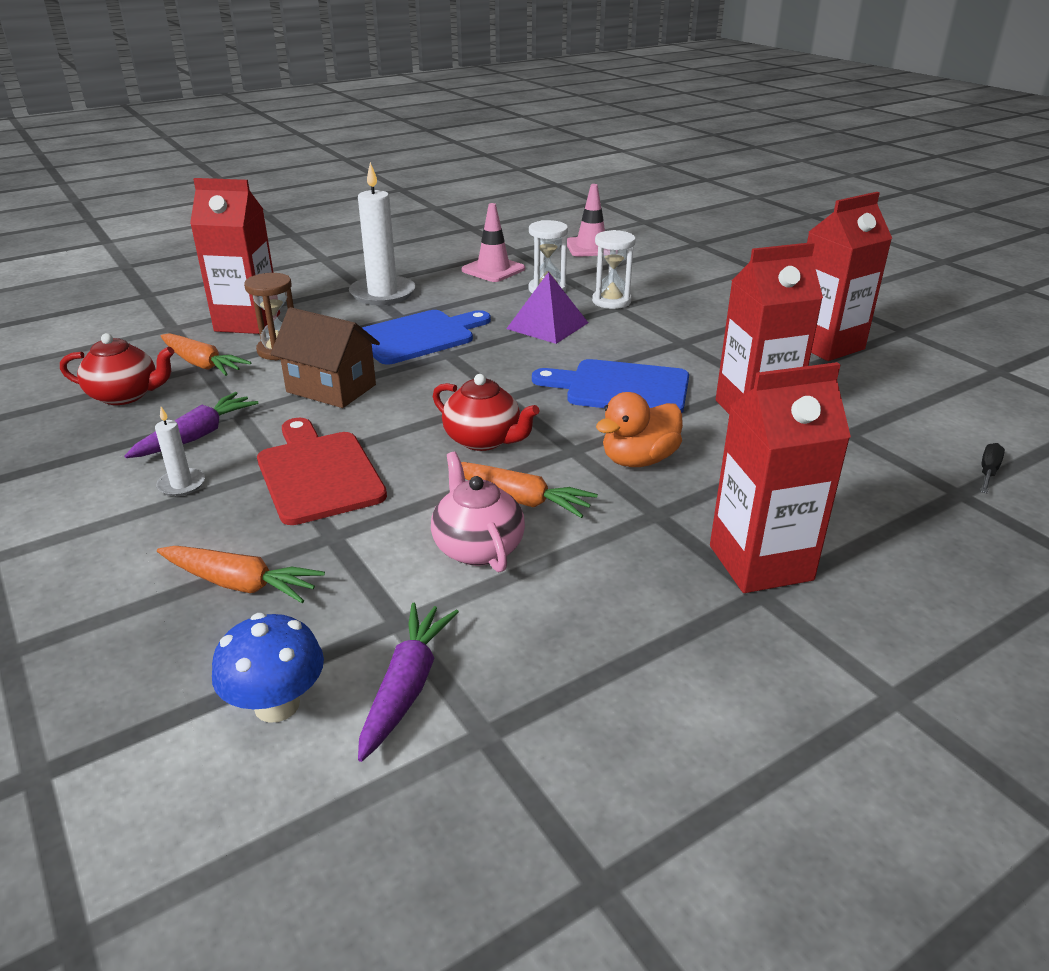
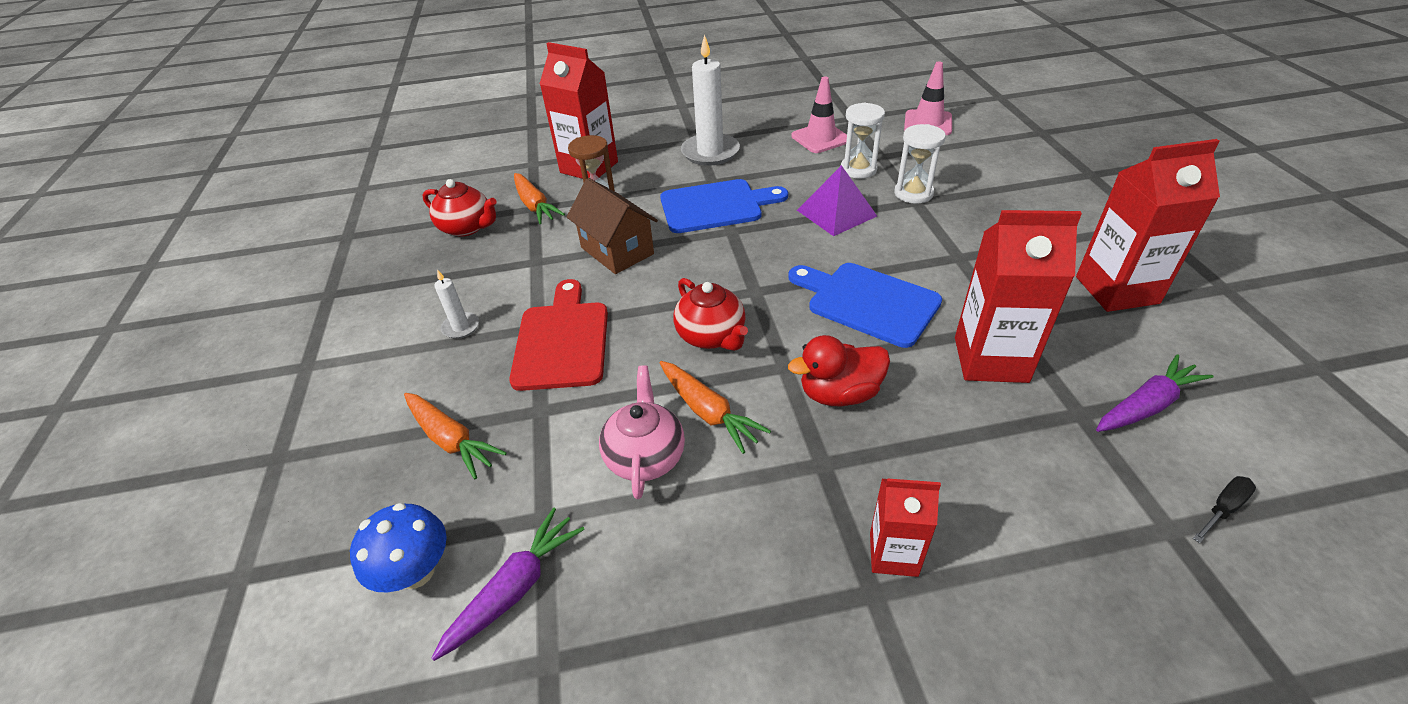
camera: 25 degrees right, 10 degrees up
(196, 436) = (495, 280): purple carrot -> purple carrot (1146, 405)
(638, 460) = (839, 393): orange duck -> red duck
(760, 563) = (893, 554): red carton -> red carton, size x0.57

